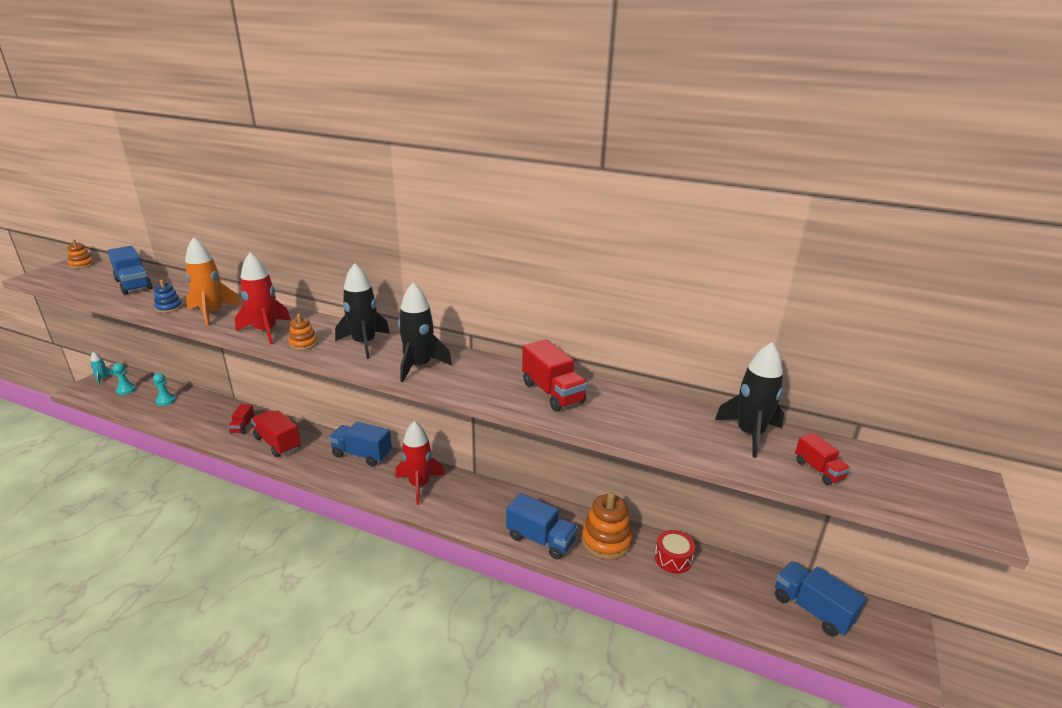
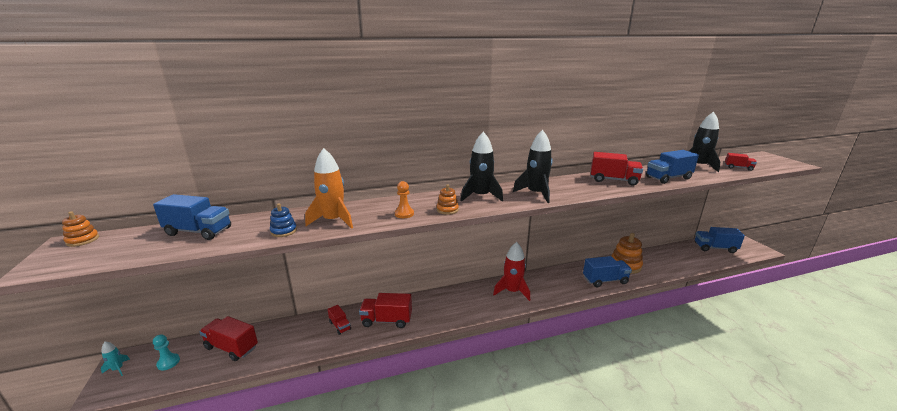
camera: 40 degrees left, 5 degrees down
(166, 400) = (231, 347): turquoise pawn -> red truck
(266, 331) = (404, 214): red rocket -> orange pawn
(362, 454) = (453, 295): blue truck -> blue truck (668, 178)
(673, 558) = (655, 257): red drum -> none

